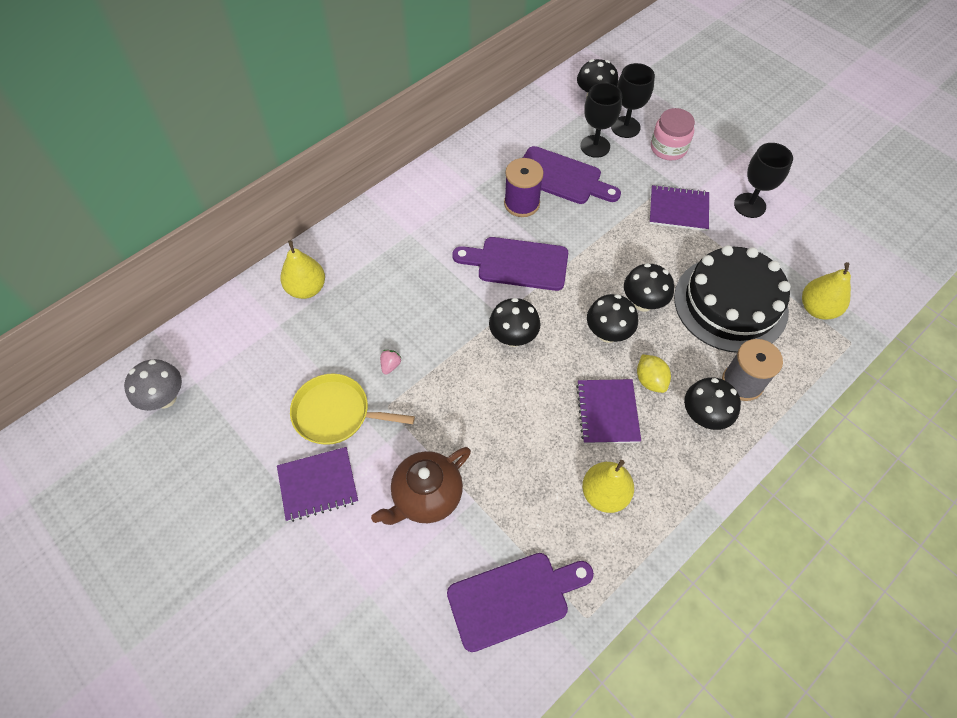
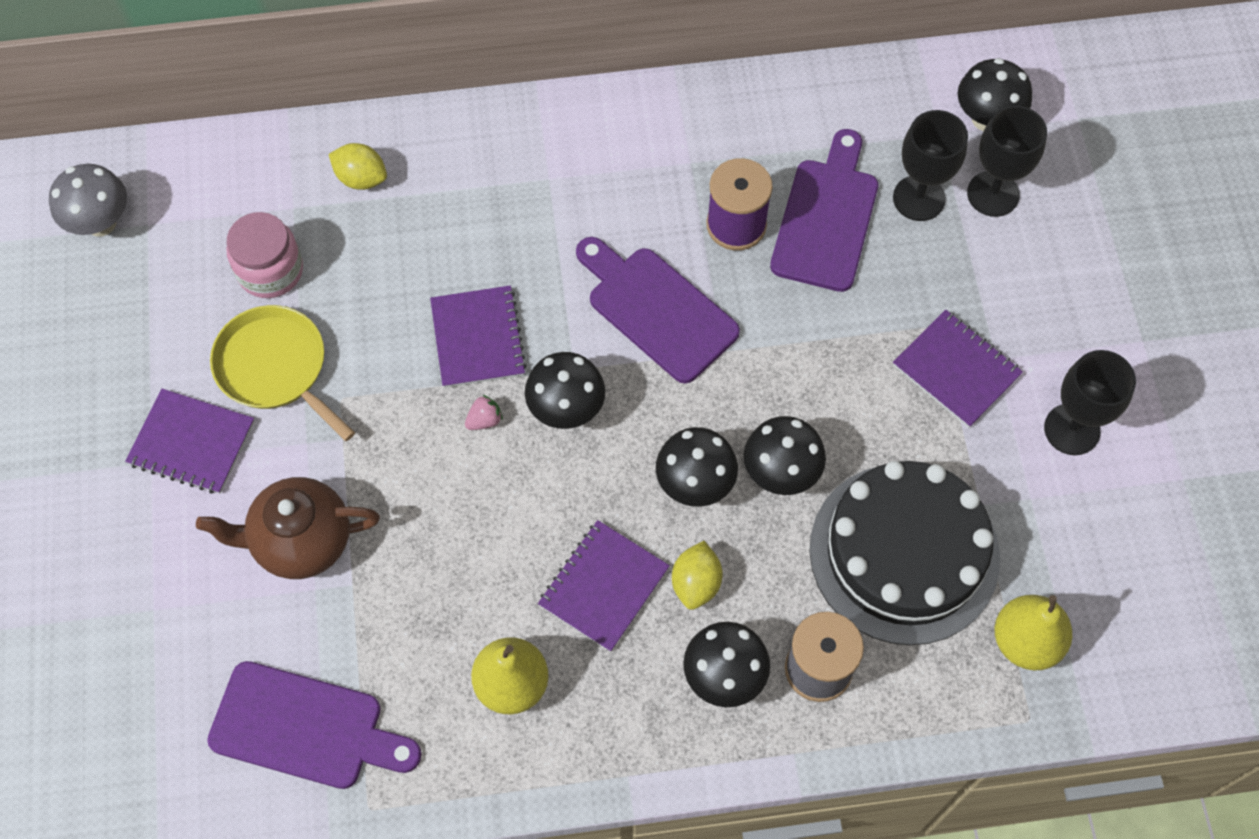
camera: 35 degrees right, 5 degrees up
(307, 288) = (361, 178): yellow pear -> yellow lemon
(390, 365) = (385, 348): pink strawberry -> pink strawberry (484, 420)
(437, 330) = (478, 338): none -> purple notebook
(561, 177) = (827, 218): purple cutting board -> purple cutting board turned 135 degrees counterclockwise
(668, 148) = (1029, 266): pink jar -> pink jar (270, 271)

